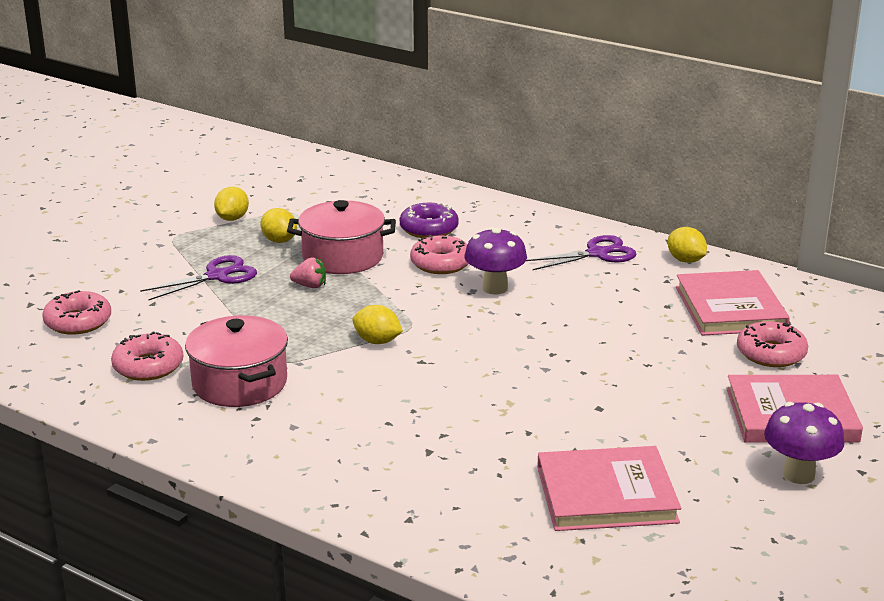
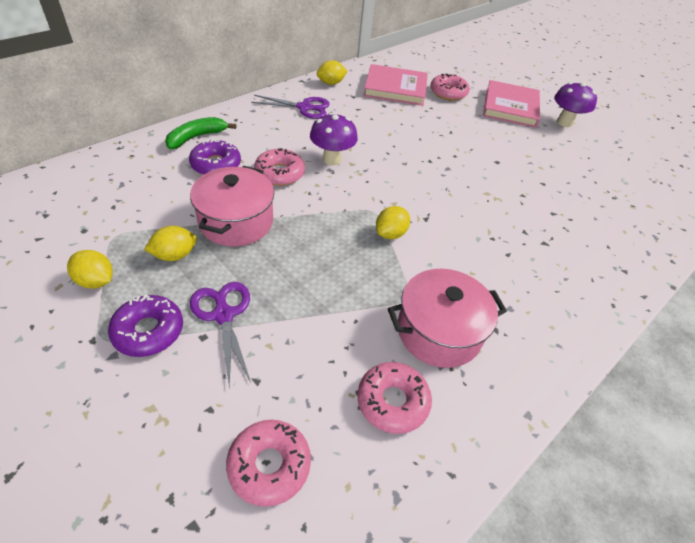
camera: 80 degrees left, 20 degrees up
(188, 251) = (148, 331): none -> purple donut
(310, 286) = (279, 252): pink strawberry -> none
(470, 209) = (196, 137): none -> green banana
(598, 254) = (304, 108): purple scissors -> purple scissors turned 105 degrees clockwise
(606, 494) = (588, 185): pink book -> none

